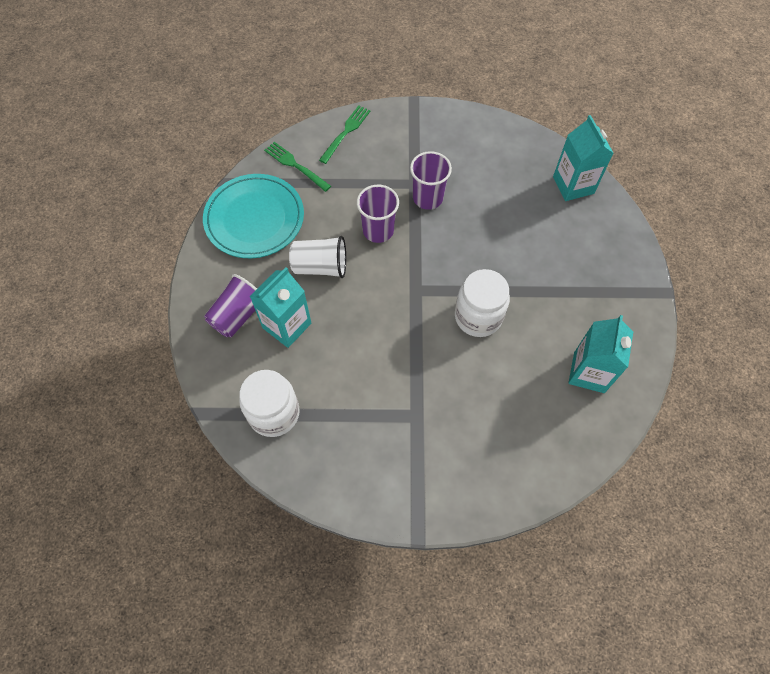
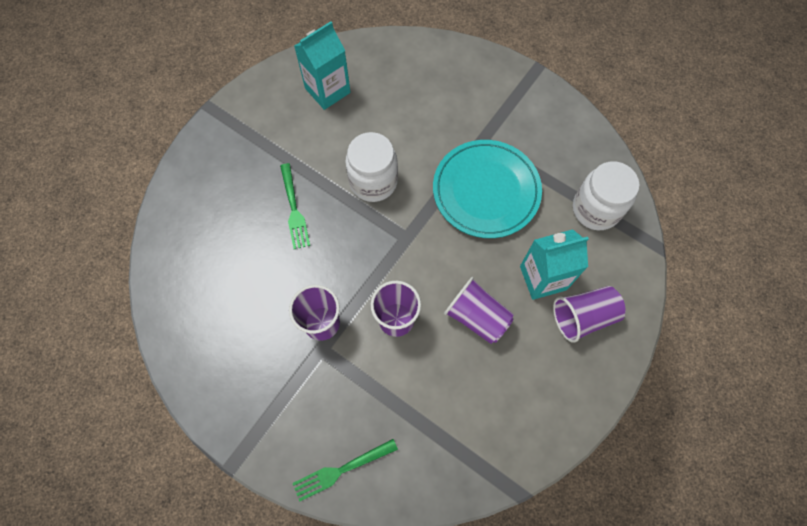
camera: 145 degrees left, 5 degrees up
(254, 219) = (511, 418): turquoise plate -> turquoise plate (486, 191)
(295, 165) = (427, 461): green fork -> green fork (294, 209)
(320, 267) = (477, 316): white cup -> purple cup
(573, 185) = (178, 244): turquoise carton -> none

